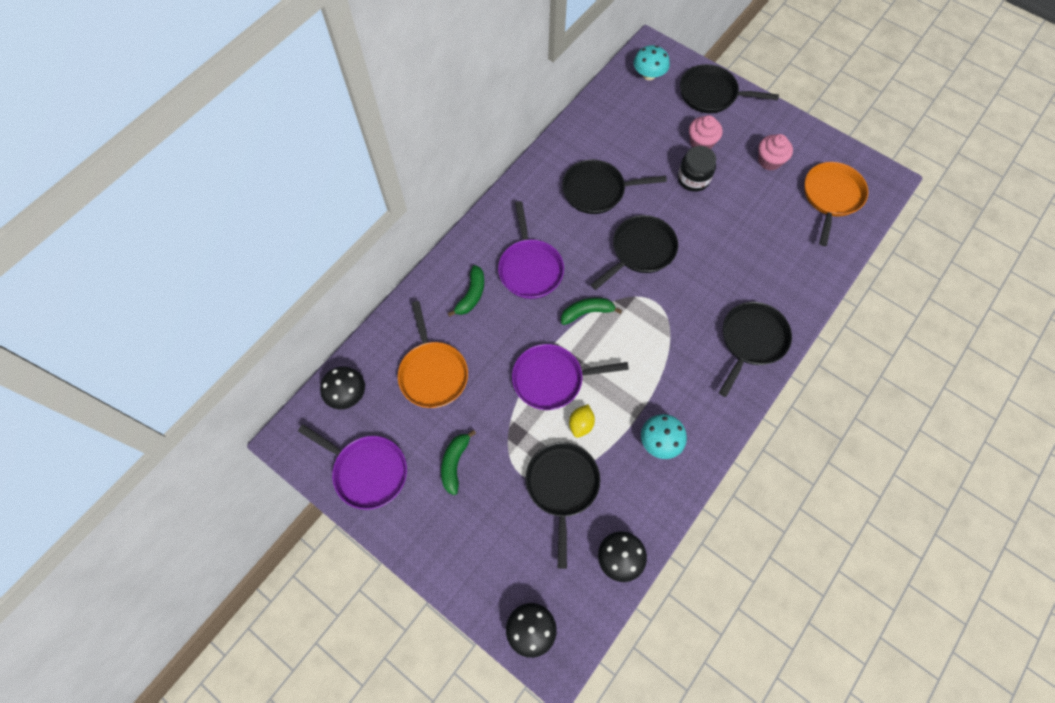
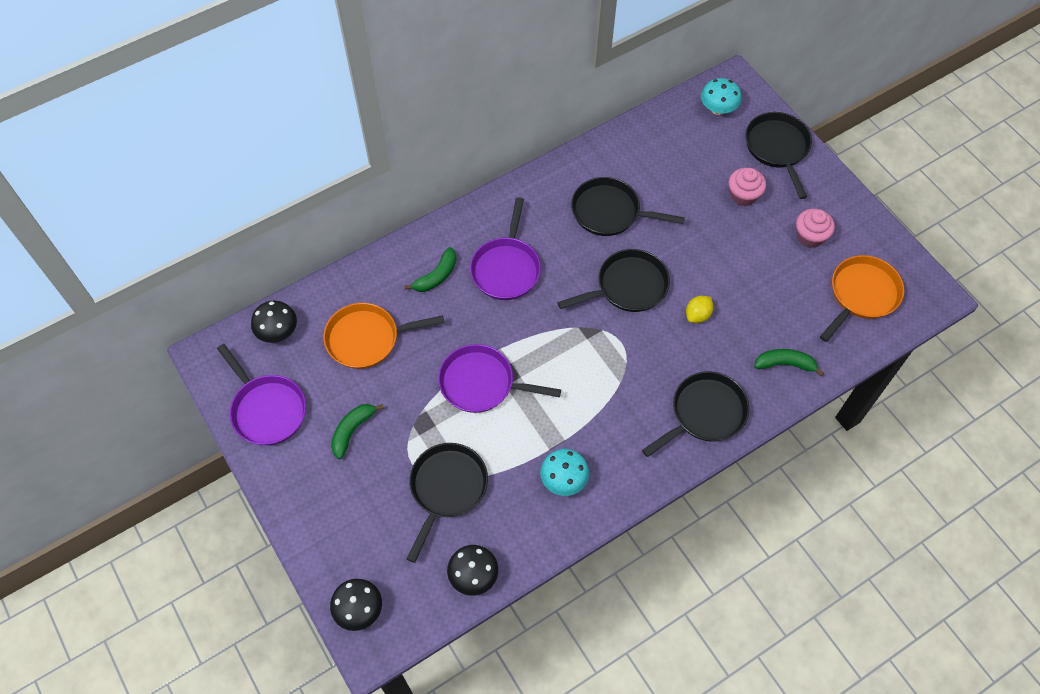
camera: 20 degrees right, 5 degrees down
(433, 373) = (367, 338): orange pan -> orange pan turned 75 degrees clockwise
(581, 424) = (491, 436): yellow lemon -> yellow lemon (697, 315)
(587, 312) = (545, 330): green banana -> green banana (785, 364)
(693, 179) = (717, 230): black jar -> none
(711, 94) = (777, 148): black pan -> black pan turned 45 degrees clockwise

